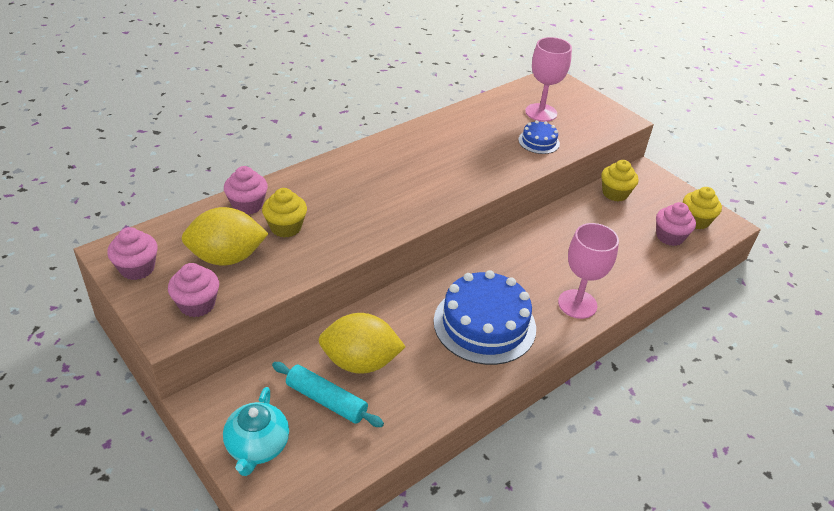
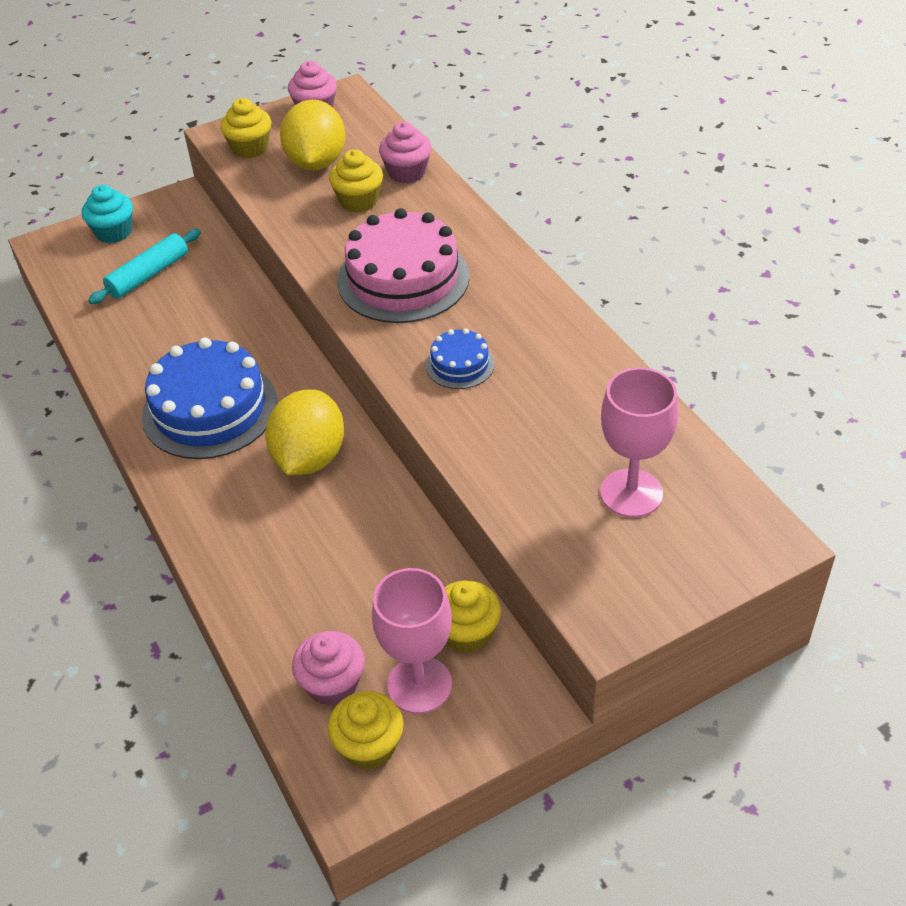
camera: 105 degrees right, 5 degrees up
(197, 304) = (250, 148): pink cupcake -> yellow cupcake
(257, 447) = (114, 232): turquoise teapot -> turquoise cupcake
(360, 362) = (189, 300): yellow lemon -> yellow lemon (309, 458)
(380, 198) = (403, 278): none -> pink cake
(539, 142) = (532, 471): blue cake -> blue cake (460, 364)
(577, 304) = (215, 512): pink goblet -> pink goblet (419, 685)

